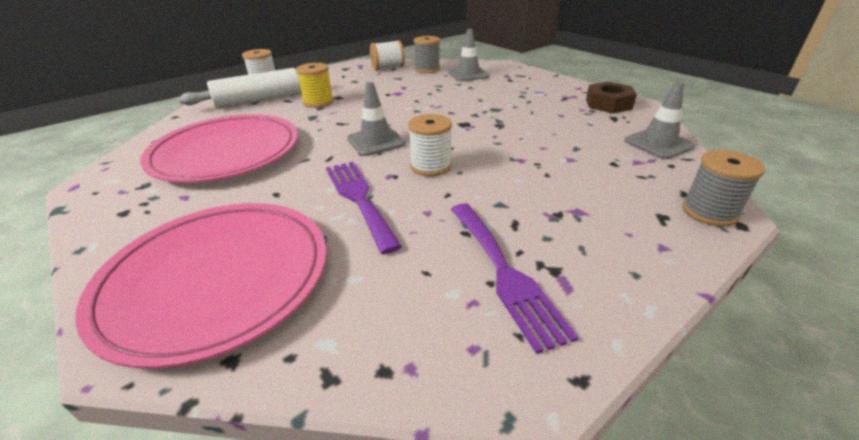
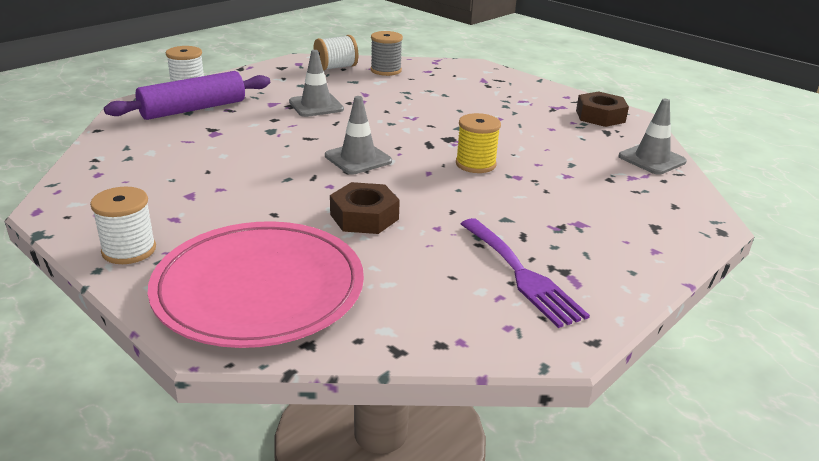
camera: 10 degrees left, 5 degrees down
(226, 153) = (192, 172): pink plate -> none
(259, 100) = (193, 109): white rolling pin -> purple rolling pin
(318, 102) = (269, 112): yellow spool -> yellow spool (475, 164)
(359, 199) = (364, 217): purple fork -> brown nut
(430, 166) = (427, 184): white spool -> white spool (129, 250)
(468, 74) = (437, 78): grey traffic cone -> grey traffic cone (316, 106)
(709, 212) = (695, 221): grey spool -> none

